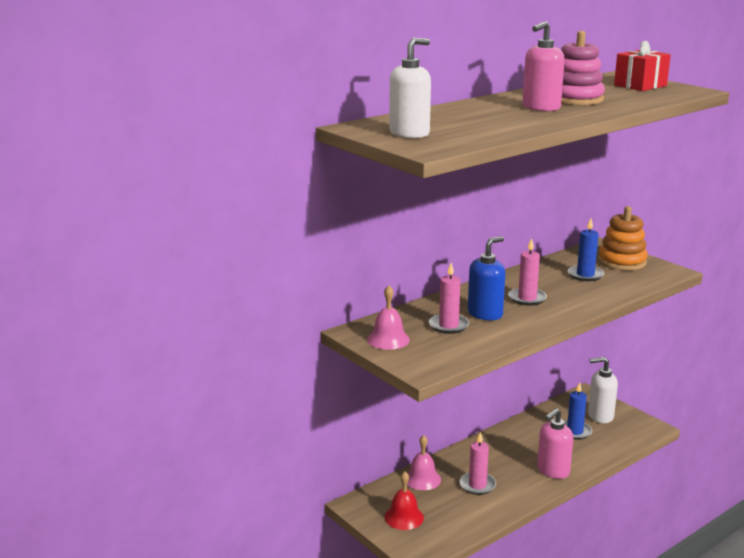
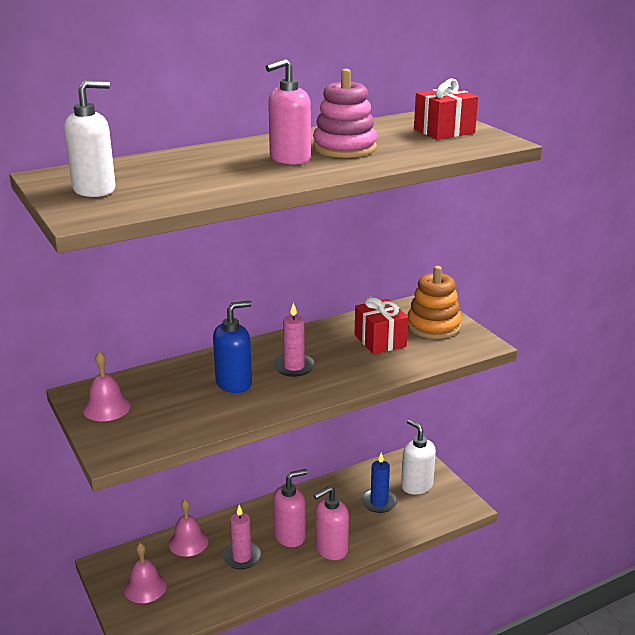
camera: 10 degrees right, 5 degrees up
(404, 517) = (145, 587): red bell -> pink bell
(448, 326) = (183, 395): pink candle -> none
(511, 465) = (290, 536): none -> pink soap dispenser
(585, 275) = (380, 340): blue candle -> red gift
(600, 416) = (416, 485): white soap dispenser -> white soap dispenser turned 45 degrees clockwise

